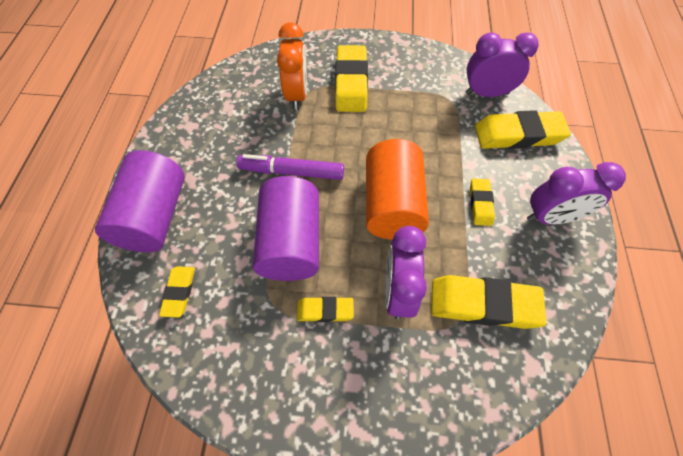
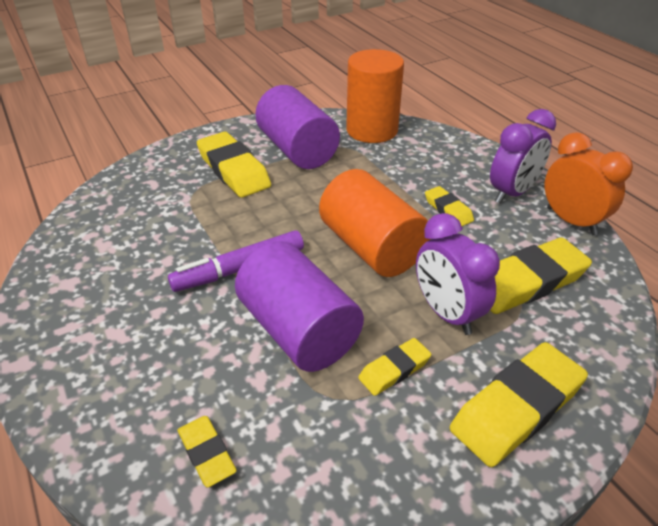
camera: 35 degrees left, 20 degrees down
(155, 216) = (99, 394): purple cylinder -> purple cylinder (297, 150)
(296, 95) = (181, 202): orange clock -> orange clock (571, 221)
(486, 93) = (372, 130): purple clock -> orange cylinder
(518, 135) = (428, 148): yellow eraser -> yellow eraser (517, 408)

